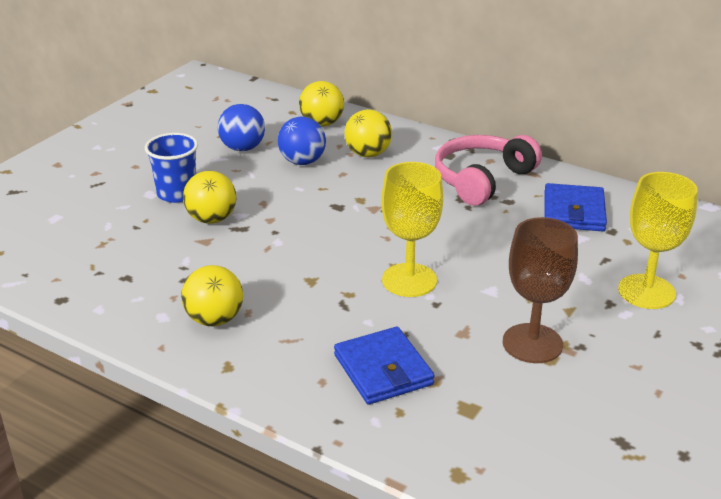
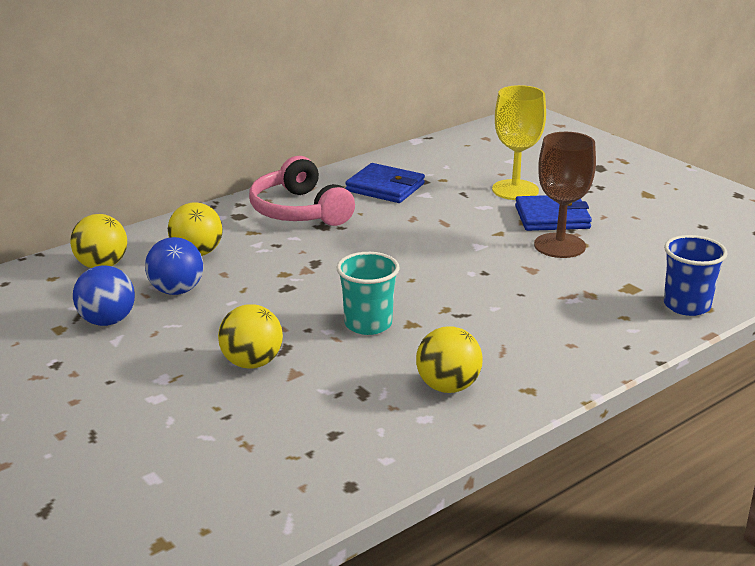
camera: 70 degrees left, 5 degrees down
(177, 194) = (174, 378): blue cup -> blue cup (687, 305)
(298, 258) = (368, 324): none -> turquoise cup
(383, 370) = (567, 313): blue wallet -> blue wallet (552, 217)
(409, 280) = (442, 277): yellow goblet -> none

